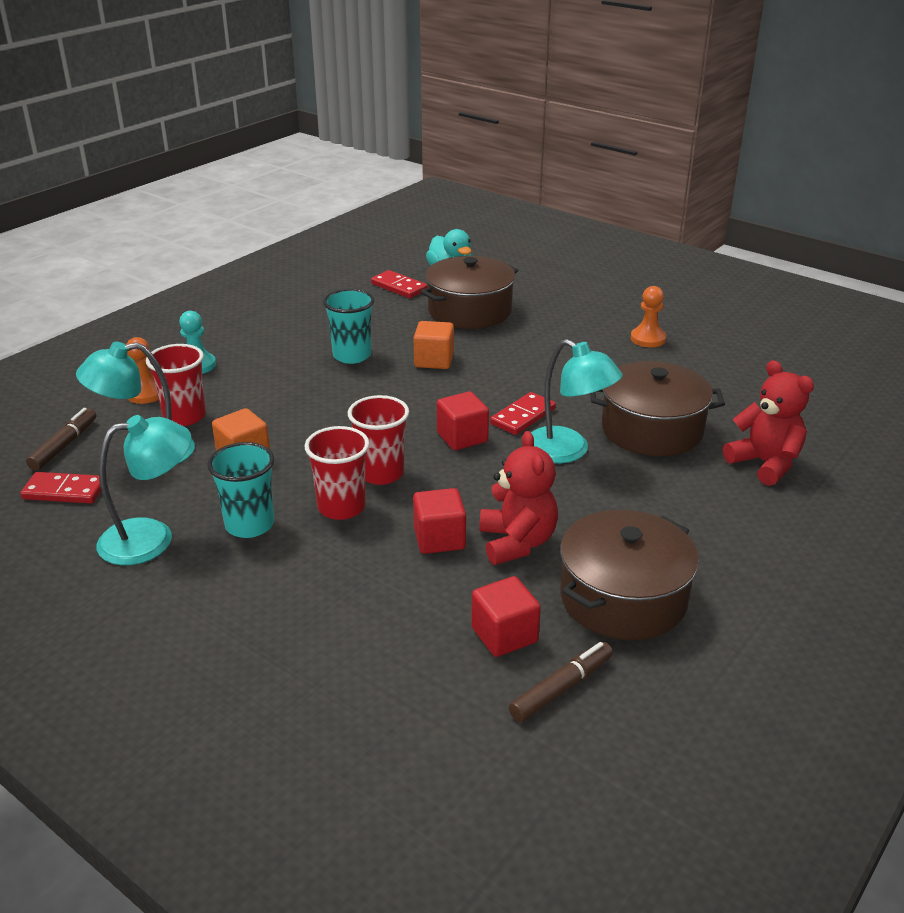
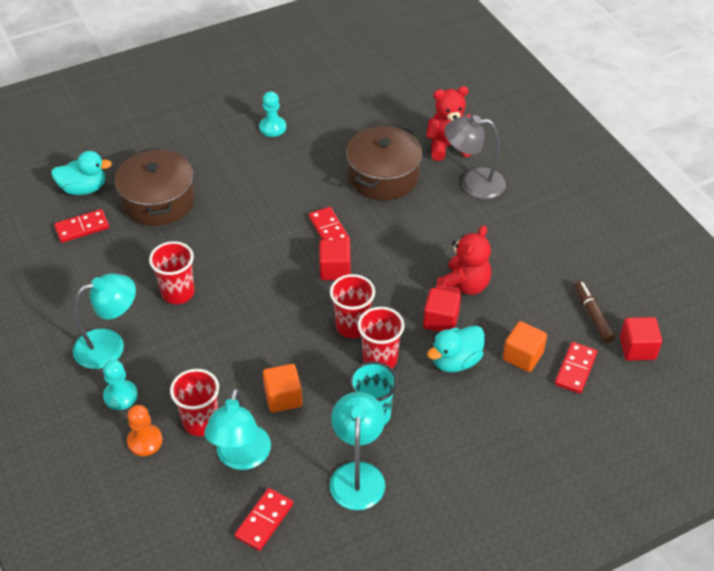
camera: 65 degrees left, 15 degrees up
(64, 445) = (194, 512): brown marker -> none
(352, 355) = (178, 293): turquoise cup -> red cup
(376, 570) = (455, 361): none -> turquoise duck
(434, 360) = (221, 248): orange cube -> orange cube (522, 356)
(435, 694) = (575, 369): none -> red domino
(504, 635) = (542, 323): red cube -> red cube (637, 348)
(517, 542) = (463, 286): red teddy bear -> red teddy bear turned 105 degrees clockwise
(567, 451) = (383, 225): turquoise lamp -> turquoise lamp (110, 345)
(623, 598) = (535, 260): brown pot -> none
(648, 339) = (272, 127): orange pawn -> turquoise pawn
(718, 502) = (473, 183): none -> grey lamp

